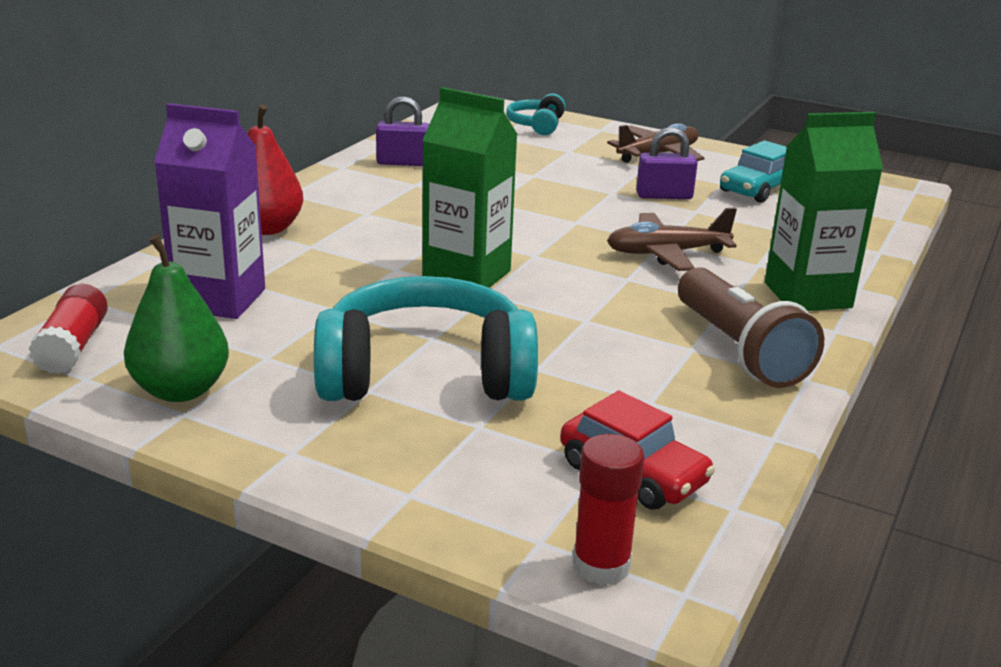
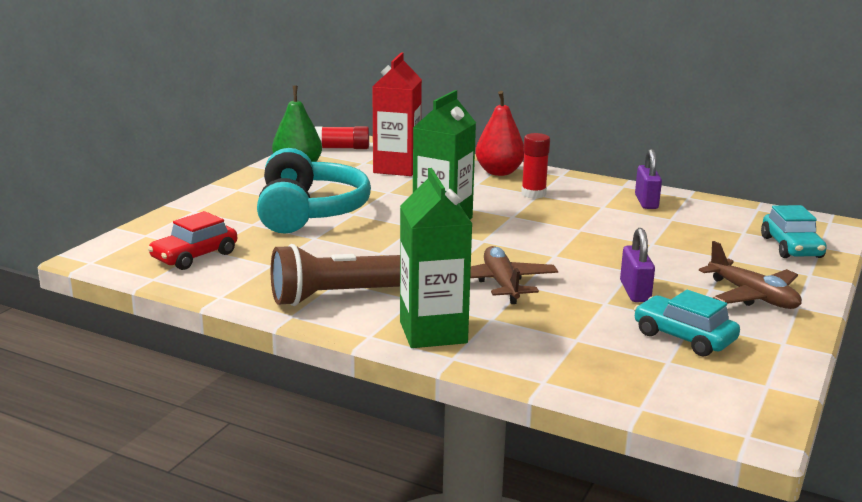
camera: 90 degrees right, 5 degrees down
(219, 299) = (397, 168): purple carton -> red carton
(537, 125) = (791, 247): turquoise headphones -> turquoise car
(601, 565) = (120, 246): red glue stick -> red glue stick (533, 194)

